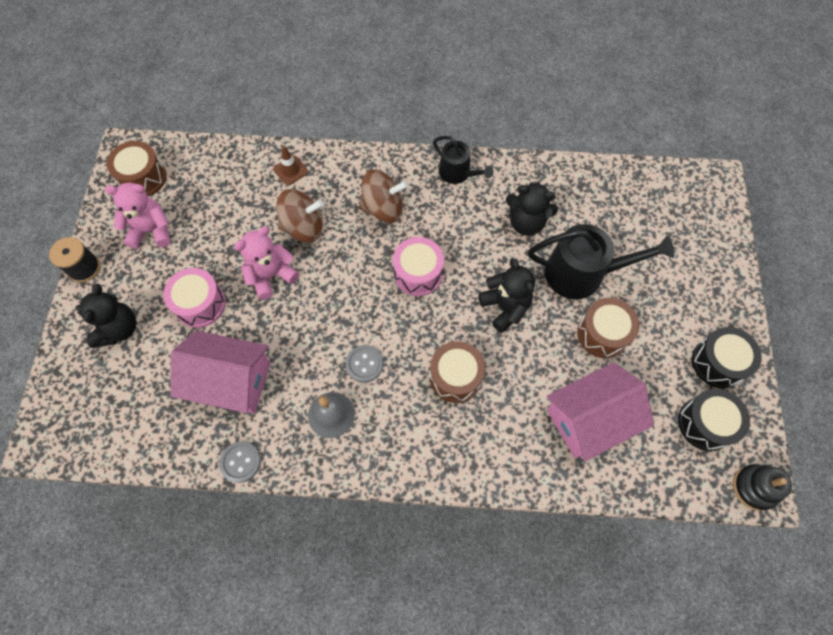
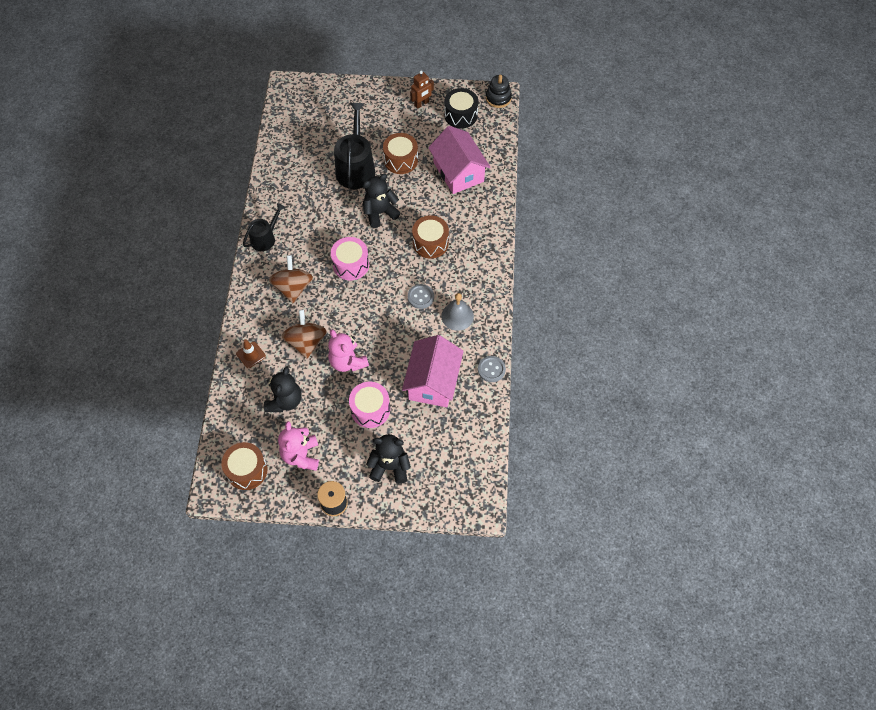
camera: 90 degrees left, 5 degrees down
(526, 222) = (312, 197): black teddy bear -> black teddy bear (285, 401)
(718, 363) = (421, 104): black drum -> brown robot

